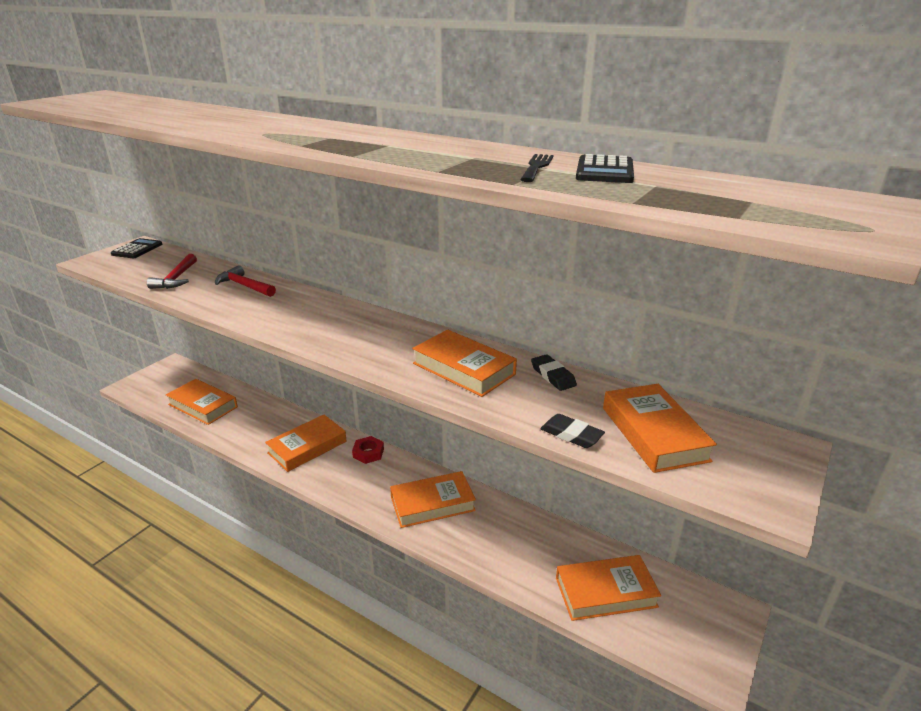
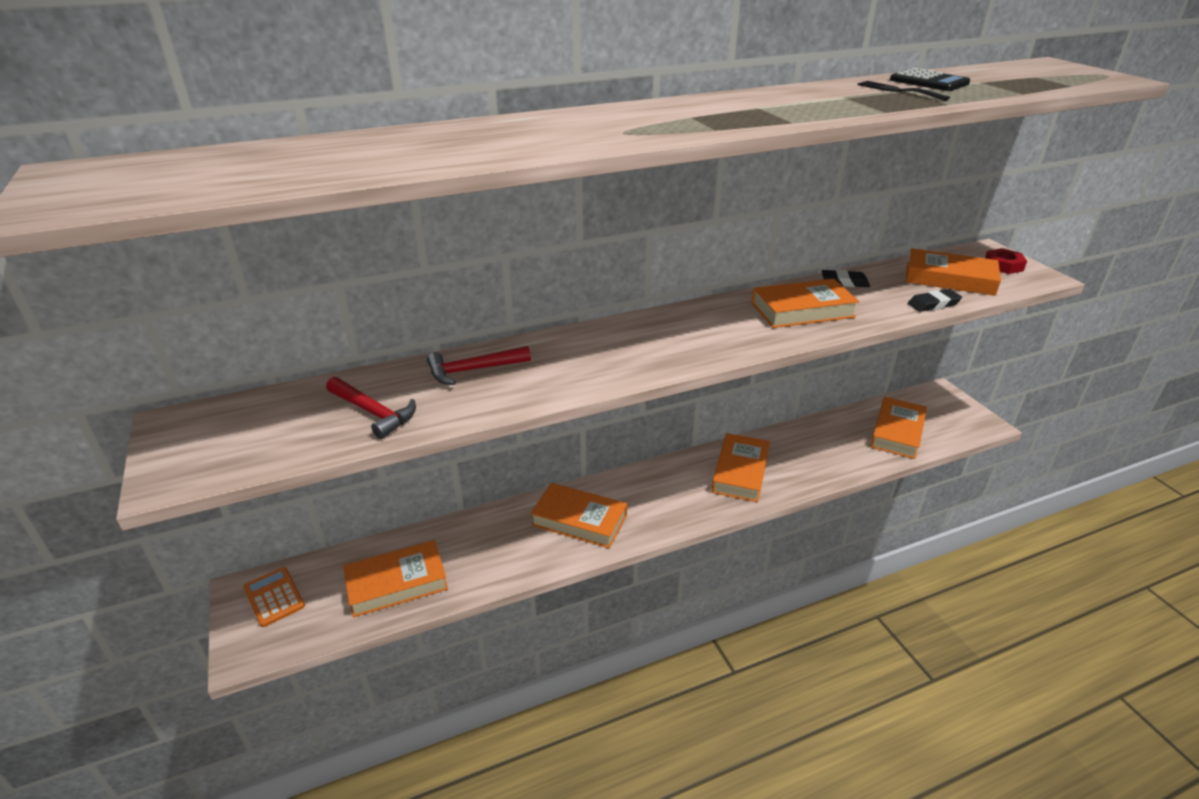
camera: 55 degrees left, 5 degrees up
(137, 249) = (194, 427): black calculator -> none
(171, 375) = (274, 597): none -> orange calculator
(307, 447) = (579, 520): orange book -> orange book turned 60 degrees counterclockwise
(368, 453) = (631, 482): red nut -> red nut (1003, 266)

